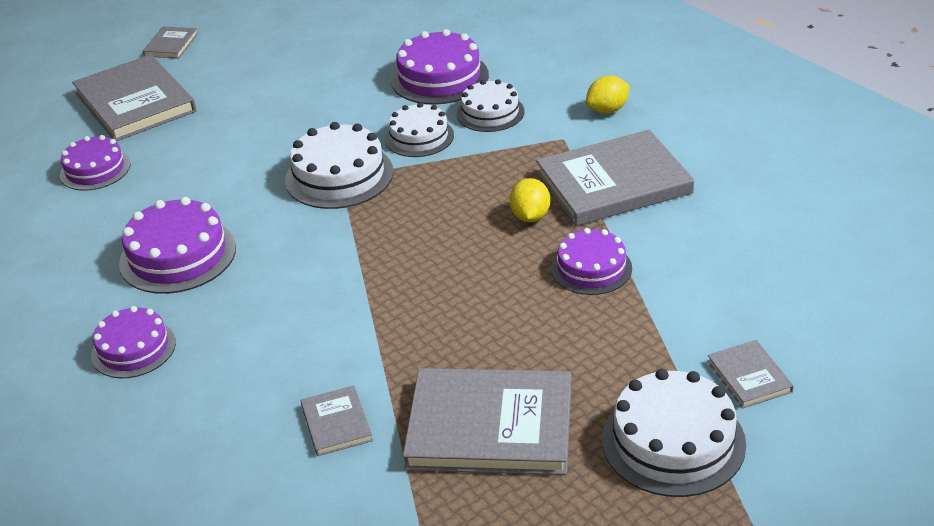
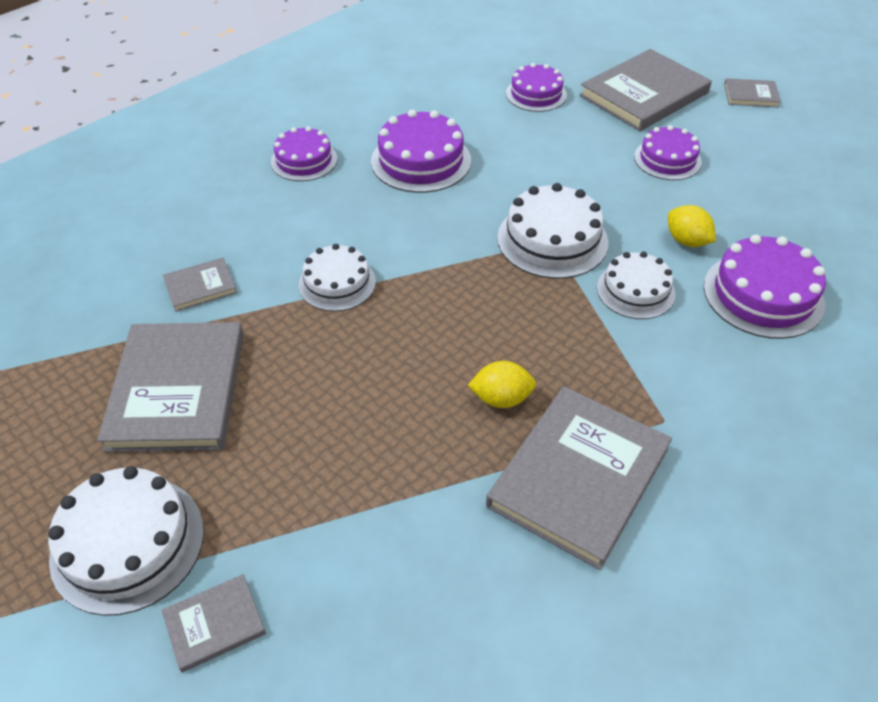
camera: 80 degrees right, 10 degrees up
(490, 113) = (702, 347): white cake -> white cake (337, 283)
(591, 268) = (410, 460): purple cake -> purple cake (667, 159)
(607, 110) = (744, 466): yellow lemon -> yellow lemon (686, 241)
(613, 183) = (579, 477): grey book -> grey book turned 60 degrees clockwise

